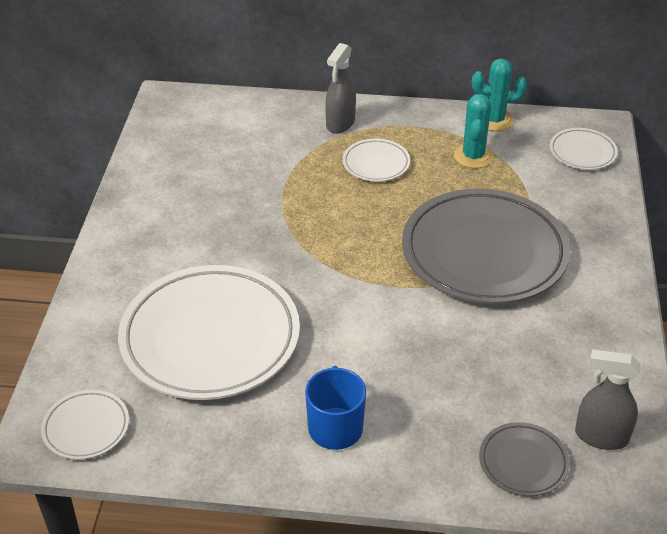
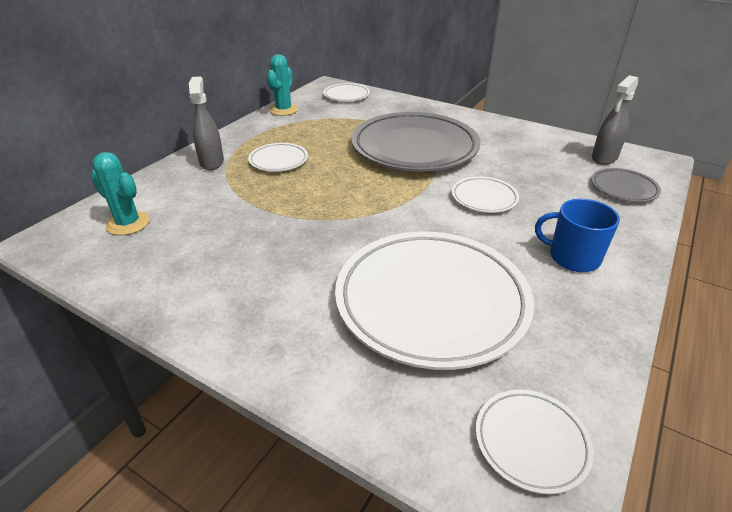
camera: 65 degrees left, 5 degrees down
(340, 123) = (212, 162): grey spray bottle -> grey spray bottle turned 150 degrees counterclockwise
(408, 337) = (484, 198): none -> white plate
(473, 156) = (312, 126): turquoise cactus -> turquoise cactus (128, 223)

